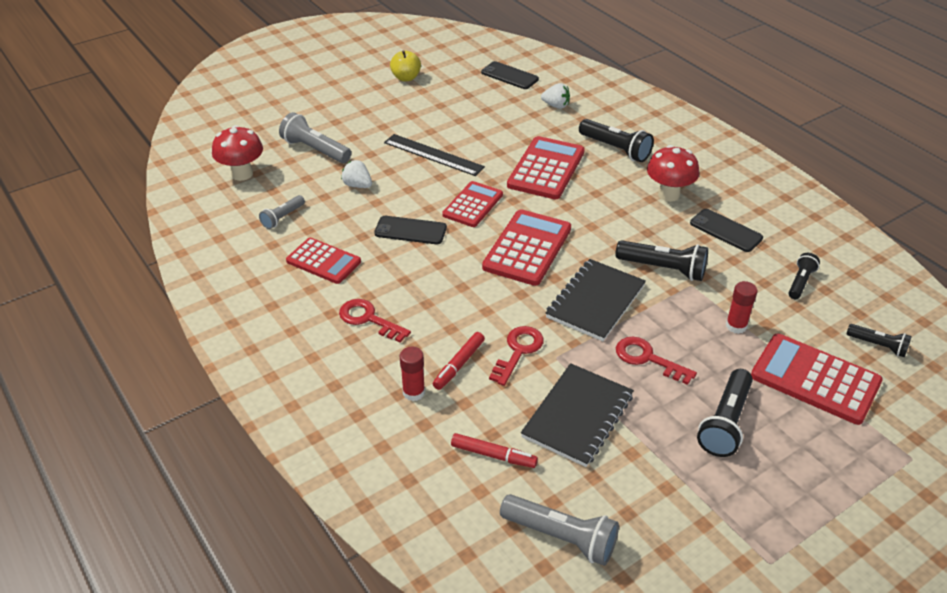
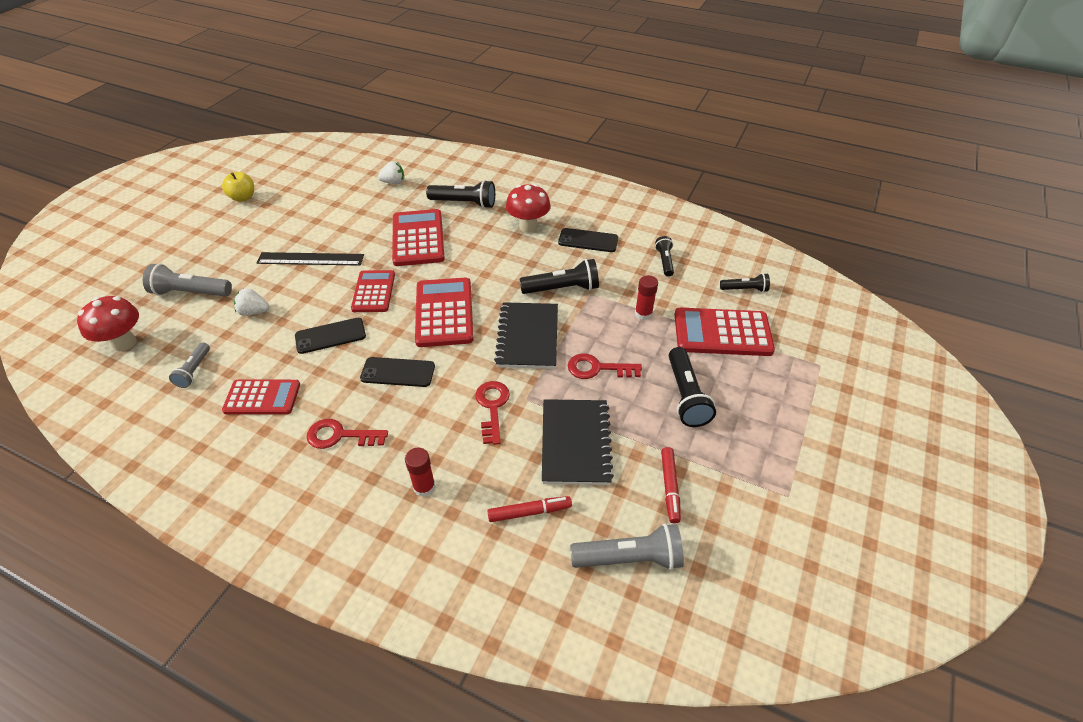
camera: 30 degrees left, 5 degrees up
(459, 365) = (449, 442): red marker -> red marker (670, 487)
(509, 76) = (338, 169): black phone -> black phone (398, 372)

